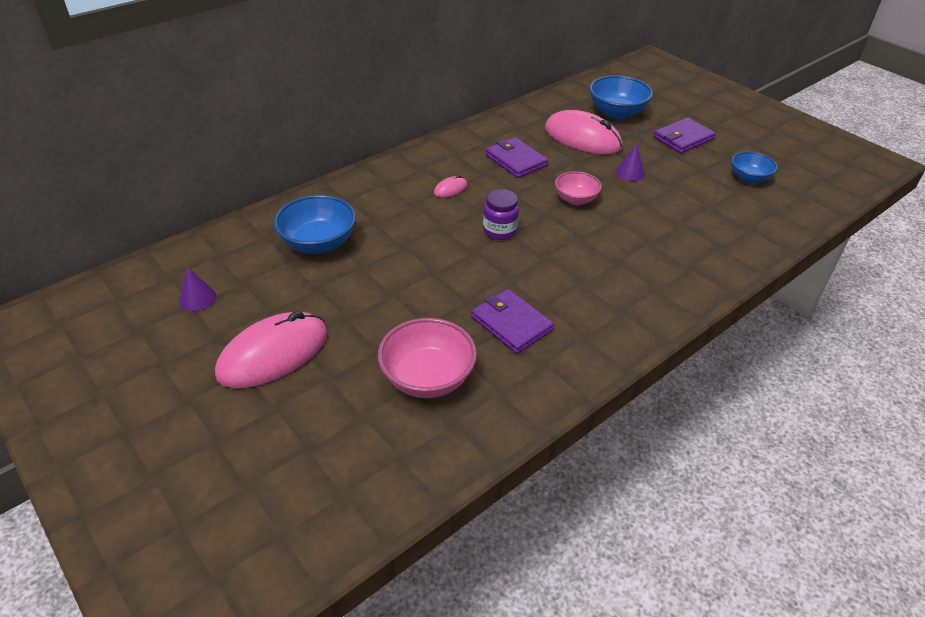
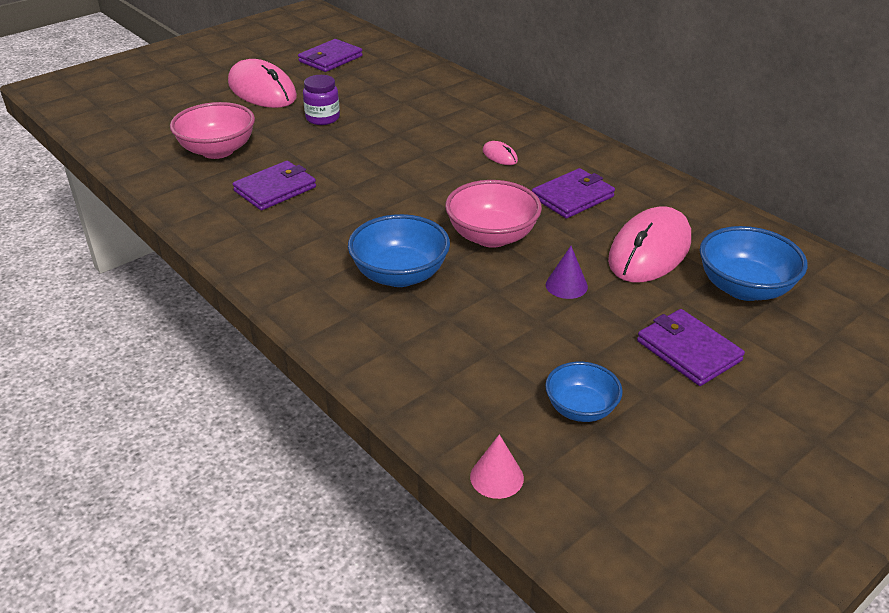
camera: 90 degrees right, 5 degrees down
(197, 298) = (330, 59): purple cone -> purple wallet
(318, 243) = (400, 96): blue bowl -> blue bowl (400, 275)
(499, 231) = (423, 184): purple jar -> purple jar (322, 118)
(575, 199) = (492, 236): pink bowl -> pink bowl, size x1.58
(818, 210) = (496, 477): none -> pink cone

